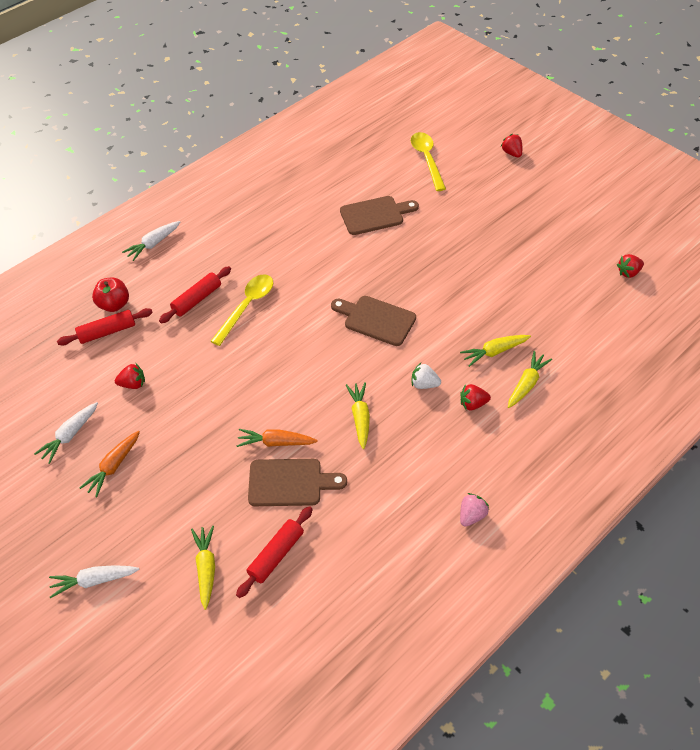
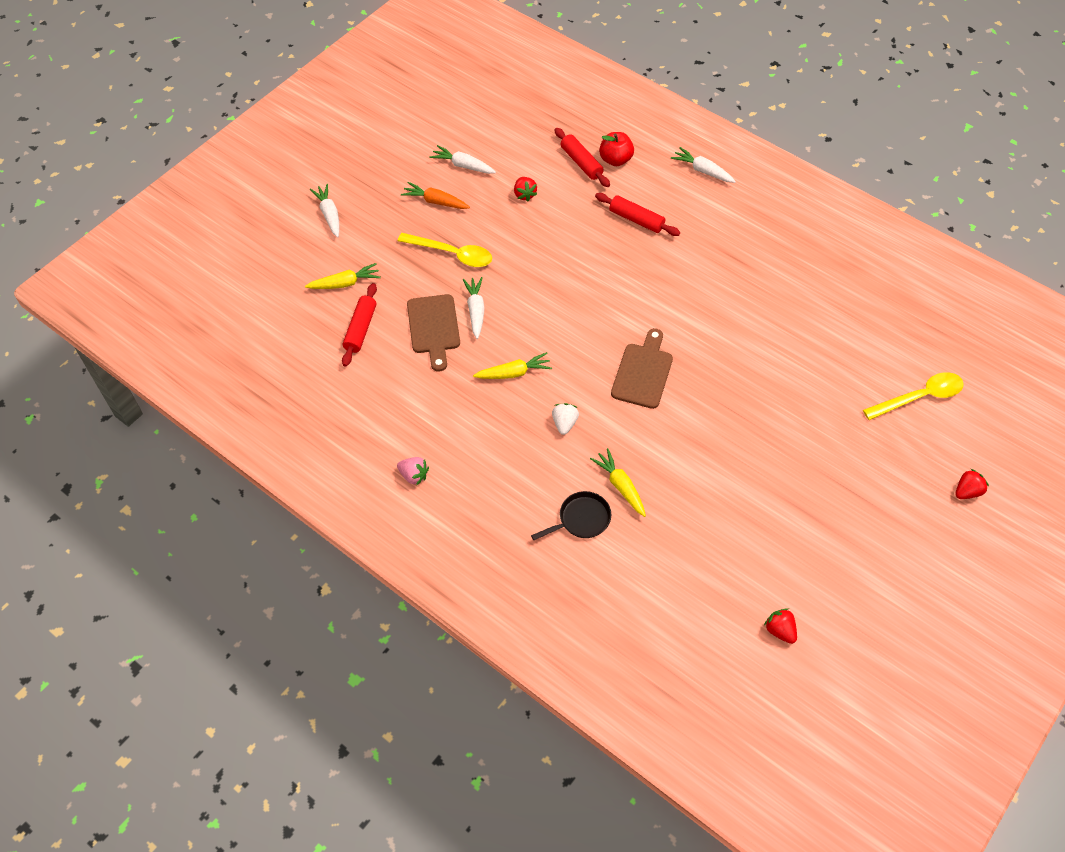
camera: 80 degrees right, 5 degrees up
(247, 307) = (636, 260): yellow spoon -> yellow spoon (452, 254)
(276, 442) = (476, 311): orange carrot -> white carrot
(276, 555) = (360, 329): red rolling pin -> red rolling pin turned 75 degrees clockwise
(375, 215) = (802, 354): brown cutting board -> none
(473, 404) = (546, 469): red strawberry -> none
(526, 384) = (581, 519): yellow carrot -> black pan

